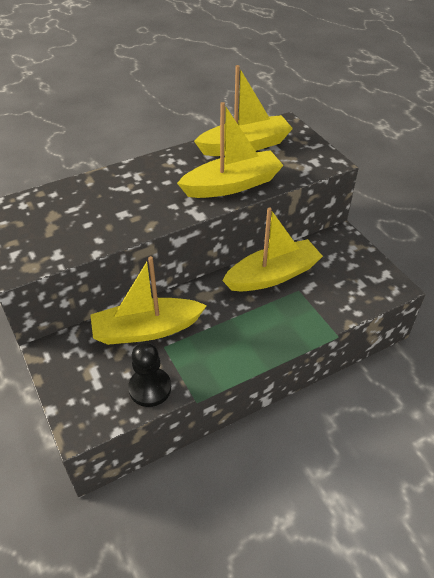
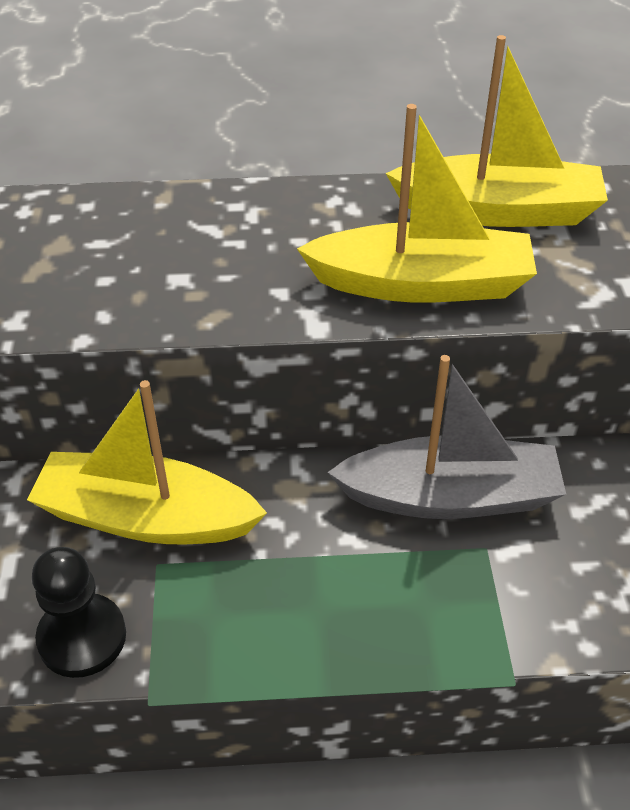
camera: 25 degrees right, 0 degrees up
(273, 275) = (450, 496): yellow boat -> grey boat

